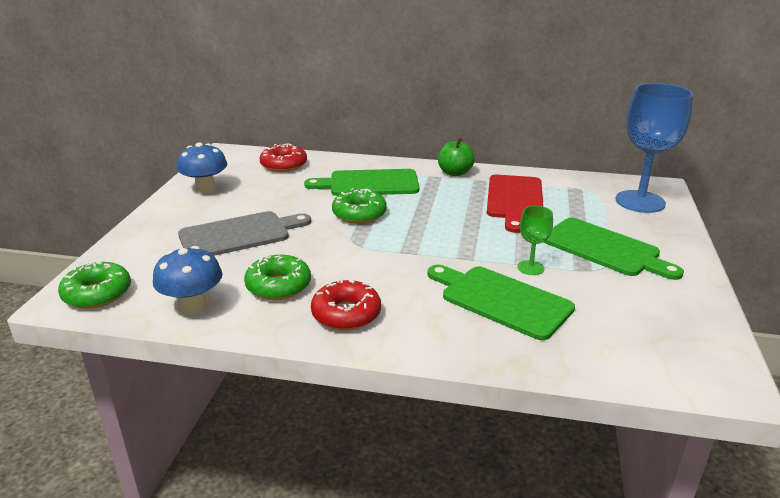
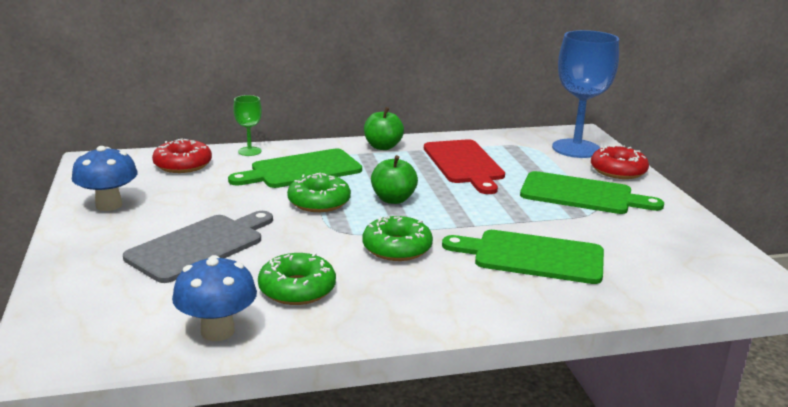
camera: 25 degrees left, 5 degrees down
(97, 294) = (78, 344): green donut -> green donut (397, 248)
(346, 314) = (396, 301): red donut -> red donut (618, 171)
(422, 222) = (393, 199): none -> green apple
(530, 268) = (533, 223): green goblet -> green goblet (249, 151)

